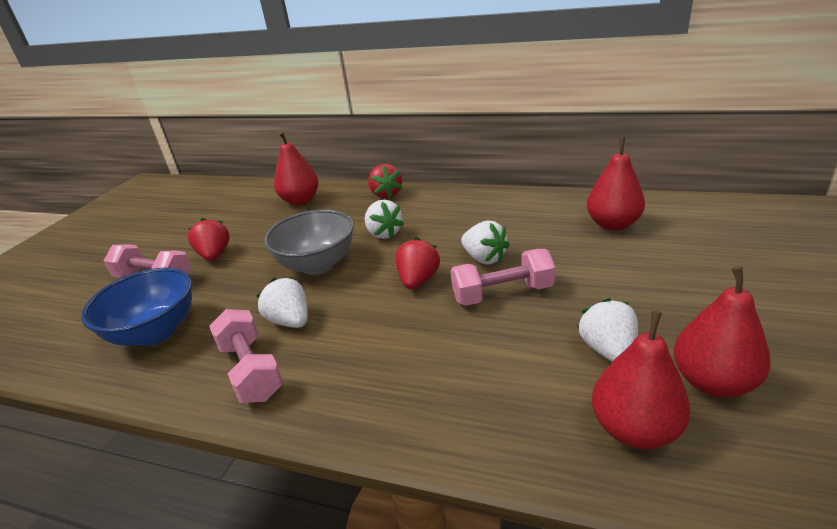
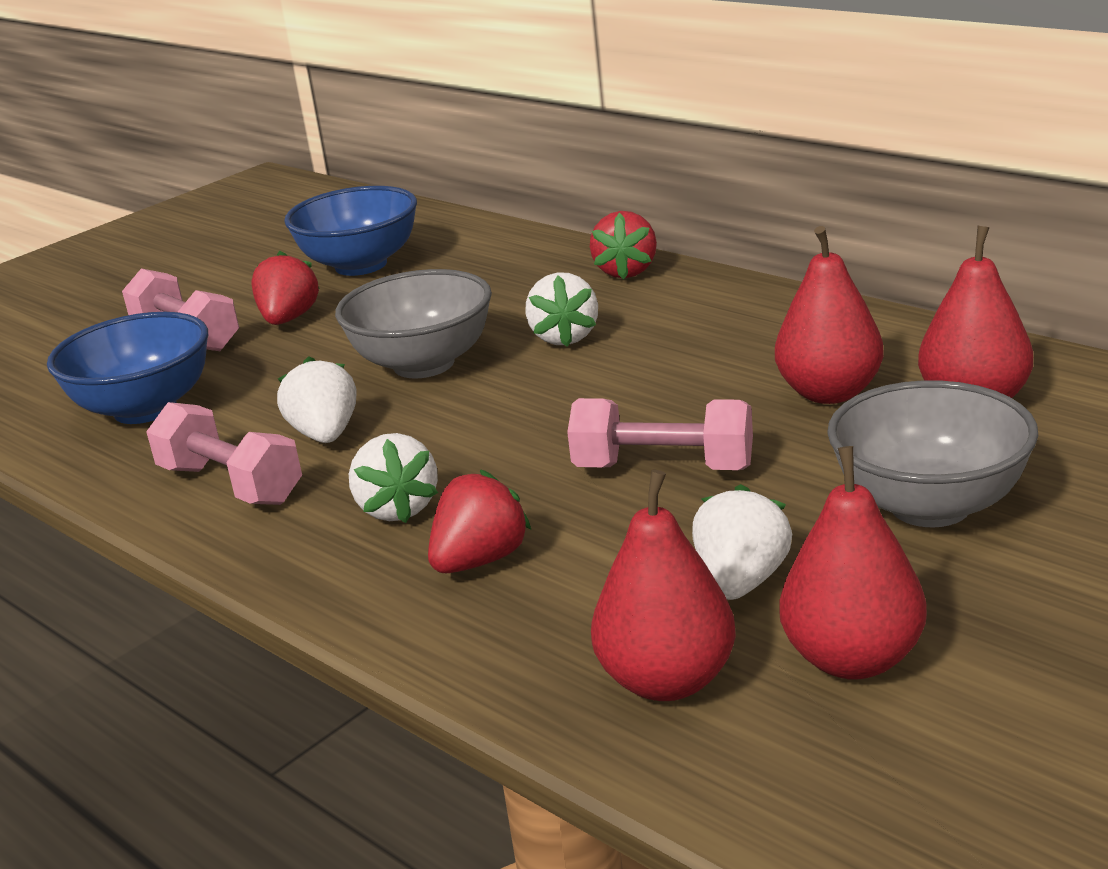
camera: 25 degrees right, 5 degrees down
(237, 217) = (361, 265): none -> blue bowl
(251, 370) = (231, 484): pink dumbbell -> pink dumbbell turned 45 degrees counterclockwise
(300, 200) = (478, 256): red pear -> red pear (829, 393)
(418, 280) = (553, 420): red strawberry -> red strawberry (480, 560)
(484, 258) = (688, 410): white strawberry -> white strawberry (397, 509)
(651, 281) = (930, 506): none -> grey bowl

